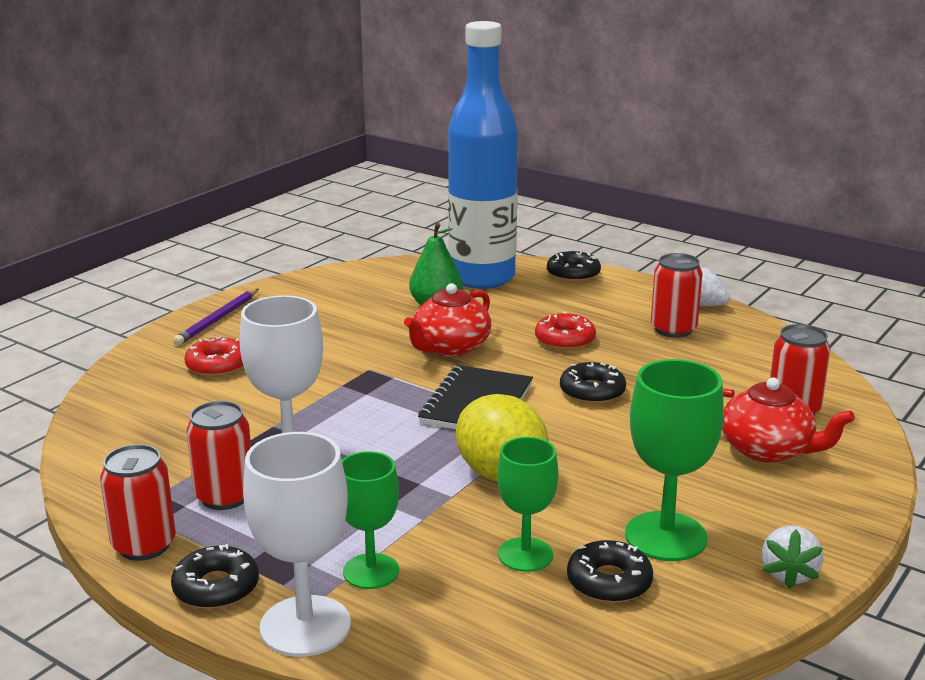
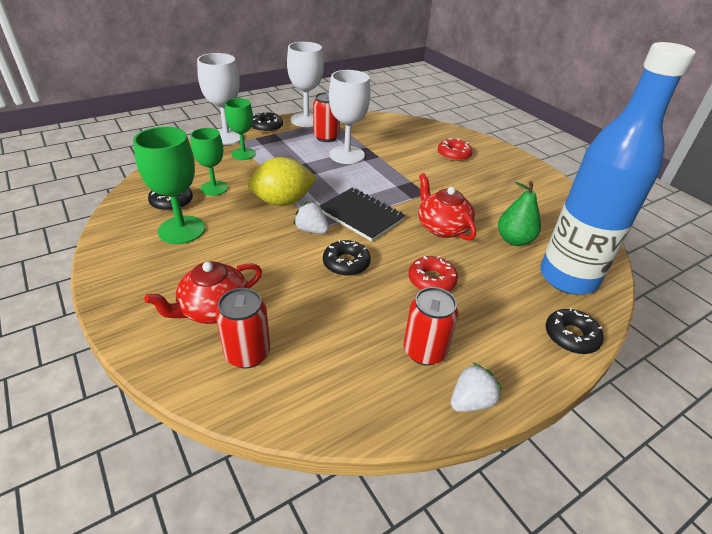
camera: 110 degrees right, 15 degrees up
(144, 545) = (306, 120): red can -> white goblet
(218, 320) = (514, 163): purple pencil -> none
(788, 574) = (110, 255): white strawberry -> white strawberry (311, 230)

